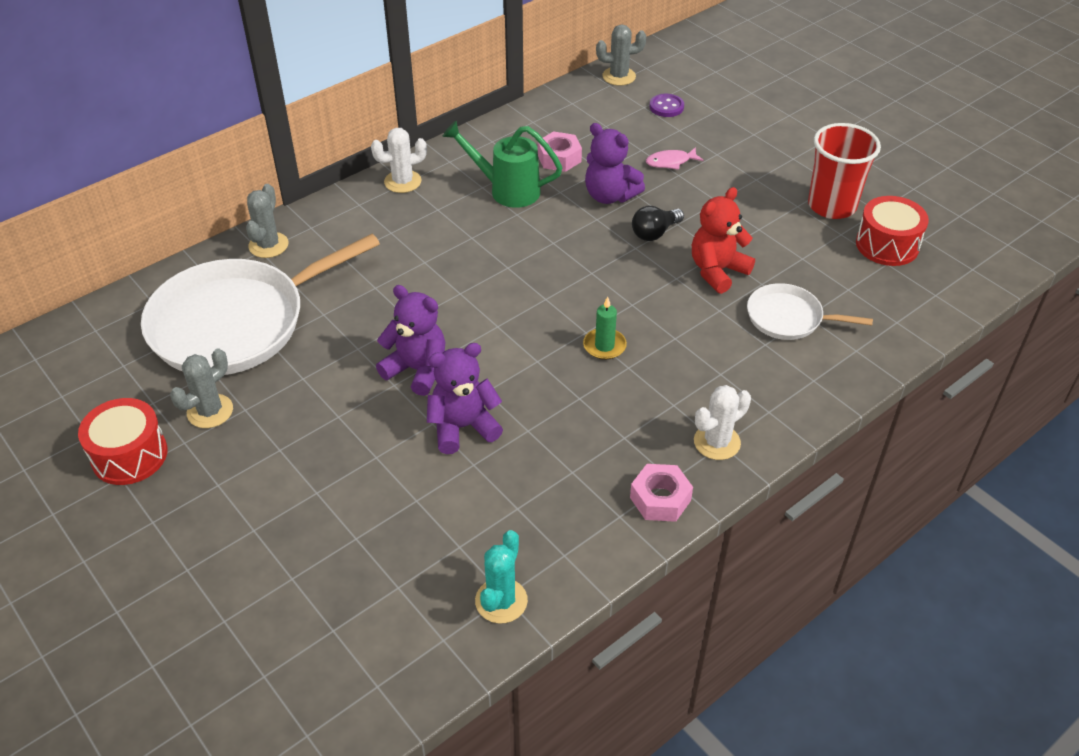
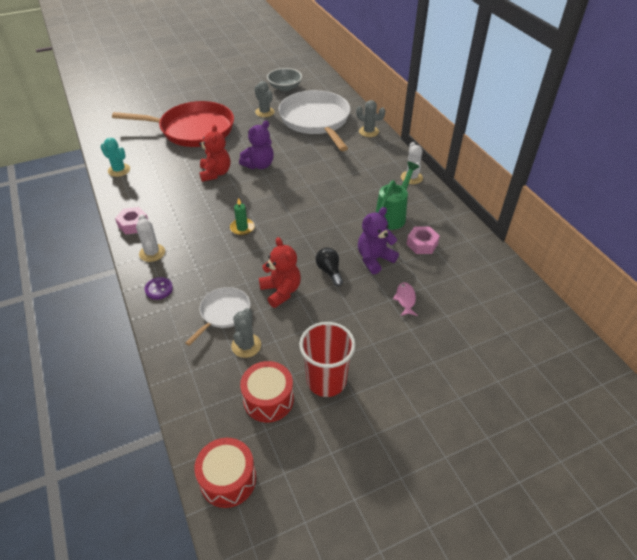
camera: 105 degrees right, 0 degrees up
(89, 403) = (285, 87): none -> grey bowl
(129, 455) = (251, 95): red drum -> red drum (228, 479)
(305, 519) = (193, 129): none -> red pan
(463, 427) = (215, 173): purple teddy bear -> red teddy bear
(619, 76) = (526, 298): grey cactus -> grey cactus (246, 345)
(666, 107) = (479, 316): purple button -> purple button (159, 289)

